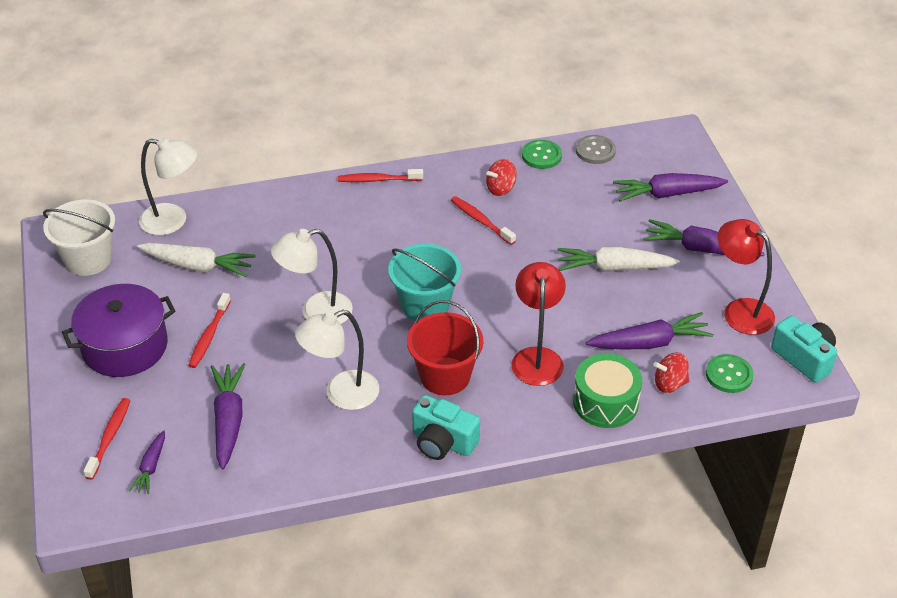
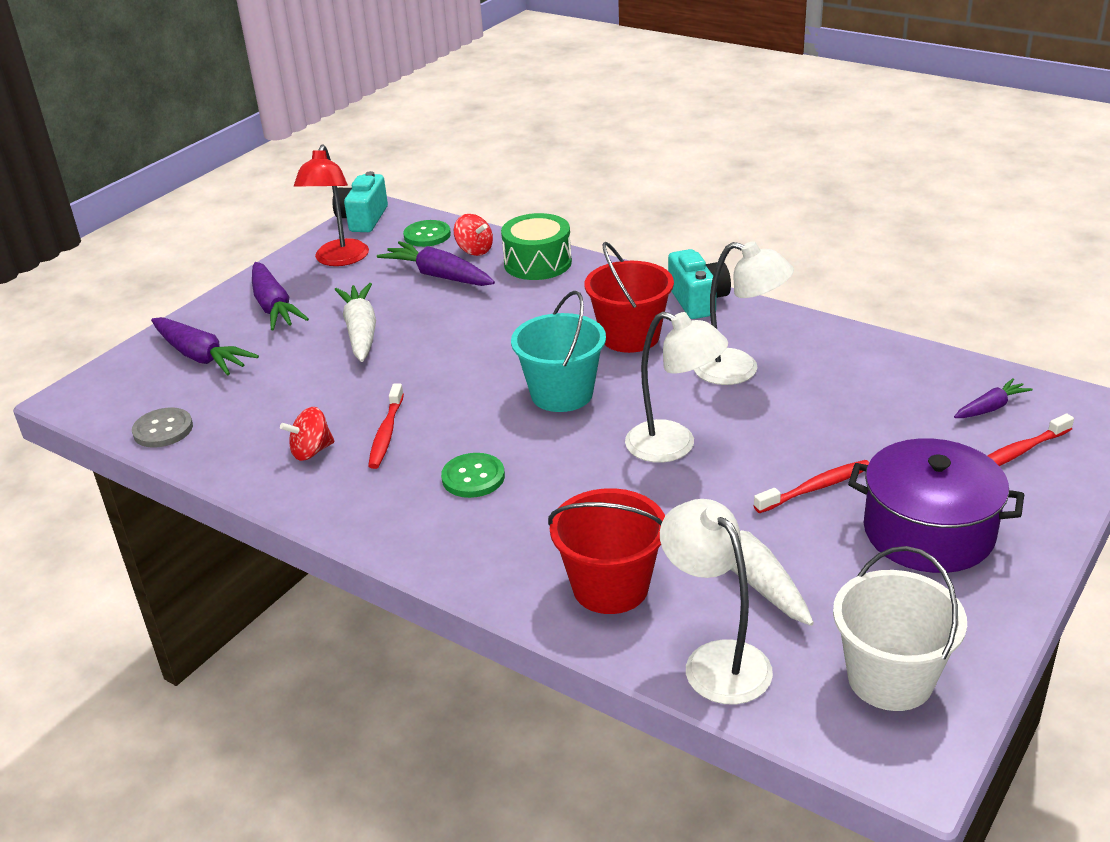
camera: 130 degrees left, 10 degrees down
(228, 420) = (873, 405): purple carrot -> none
(256, 221) = (610, 587): none -> red bucket
(378, 180) = (404, 545): red toothbrush -> none
(501, 188) = (311, 451): red spinning top -> red spinning top turned 135 degrees clockwise
(537, 357) = (536, 310): red lamp -> none
(541, 156) = (213, 458): green button -> green button (473, 477)
(613, 268) = (361, 331): white carrot -> white carrot turned 150 degrees counterclockwise

